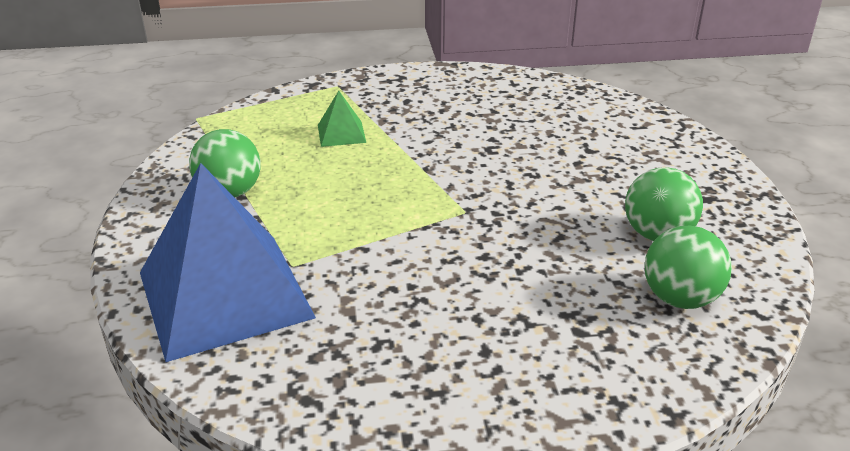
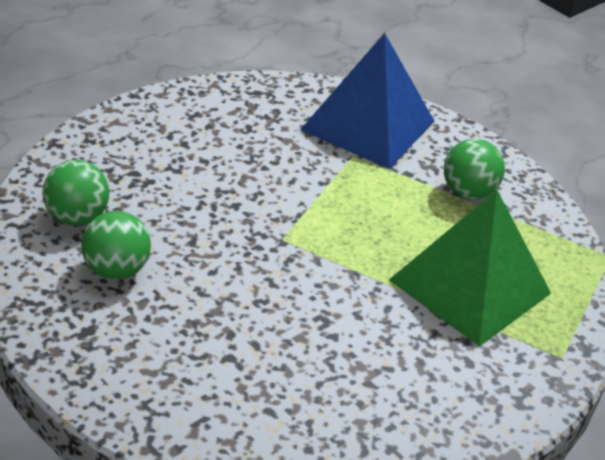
camera: 140 degrees right, 5 degrees up
(341, 133) = (470, 286): green pyramid -> green pyramid, size x2.43

